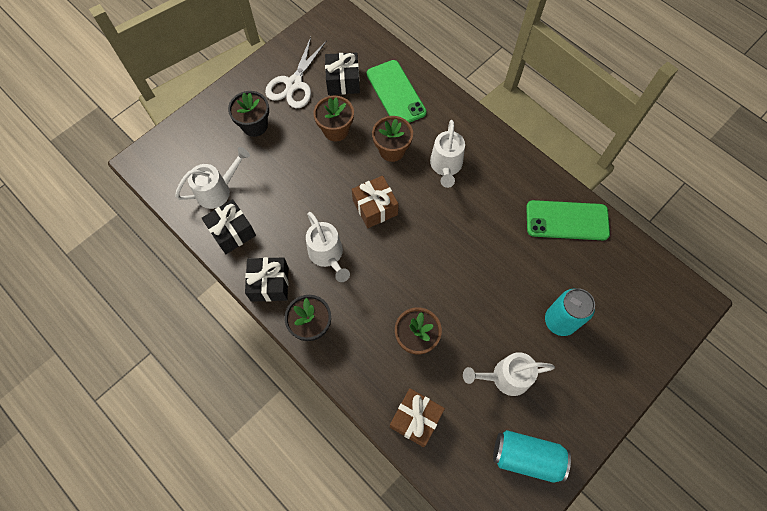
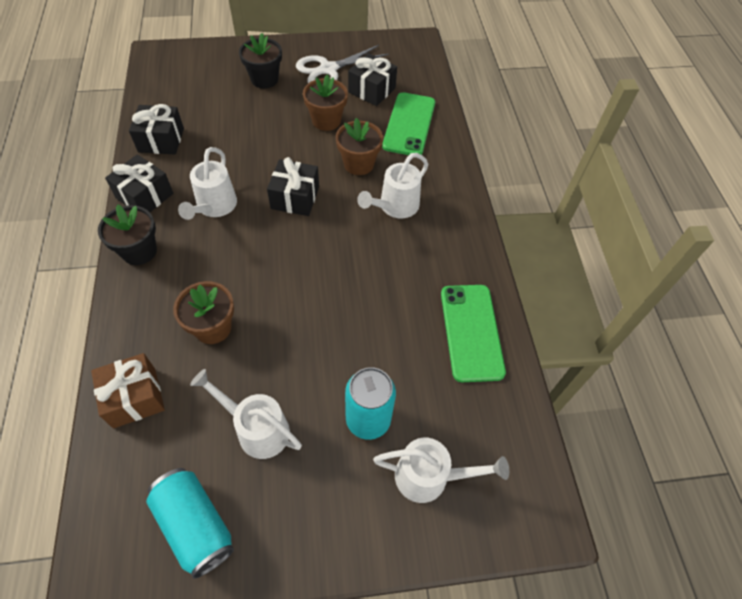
camera: 35 degrees right, 10 degrees down
(218, 190) = (185, 106): white watering can -> white watering can (430, 477)
(375, 207) = (295, 197): brown gift -> black gift
(567, 220) = (471, 332): green phone -> green phone turned 45 degrees clockwise

